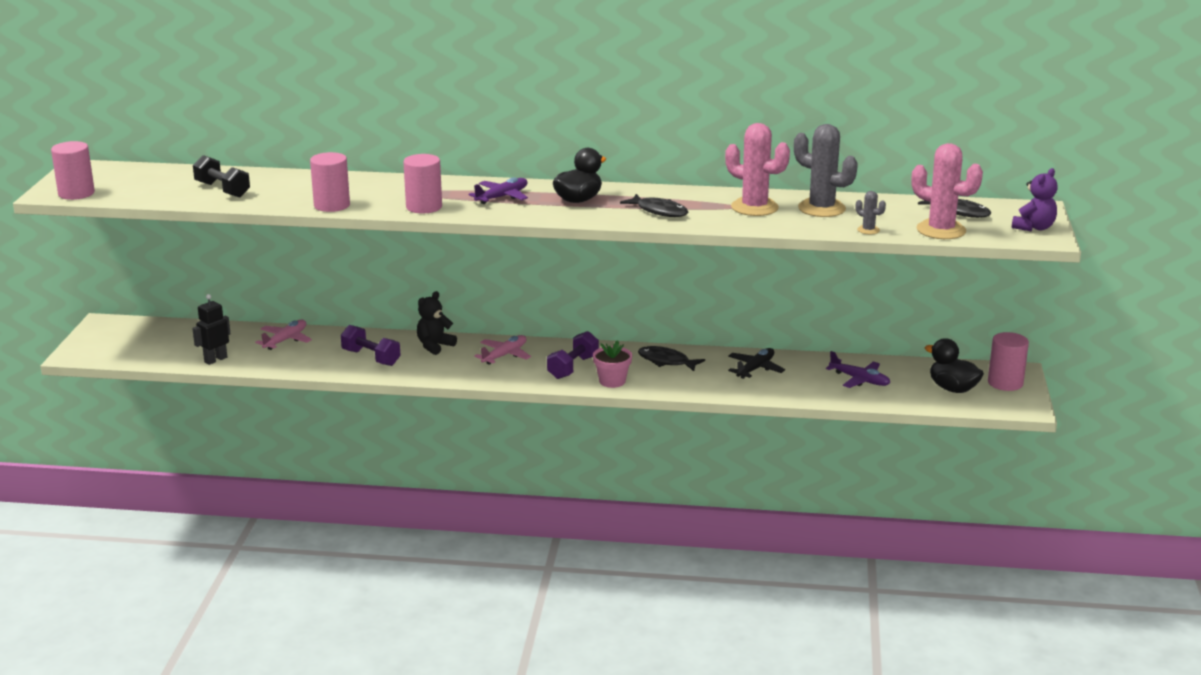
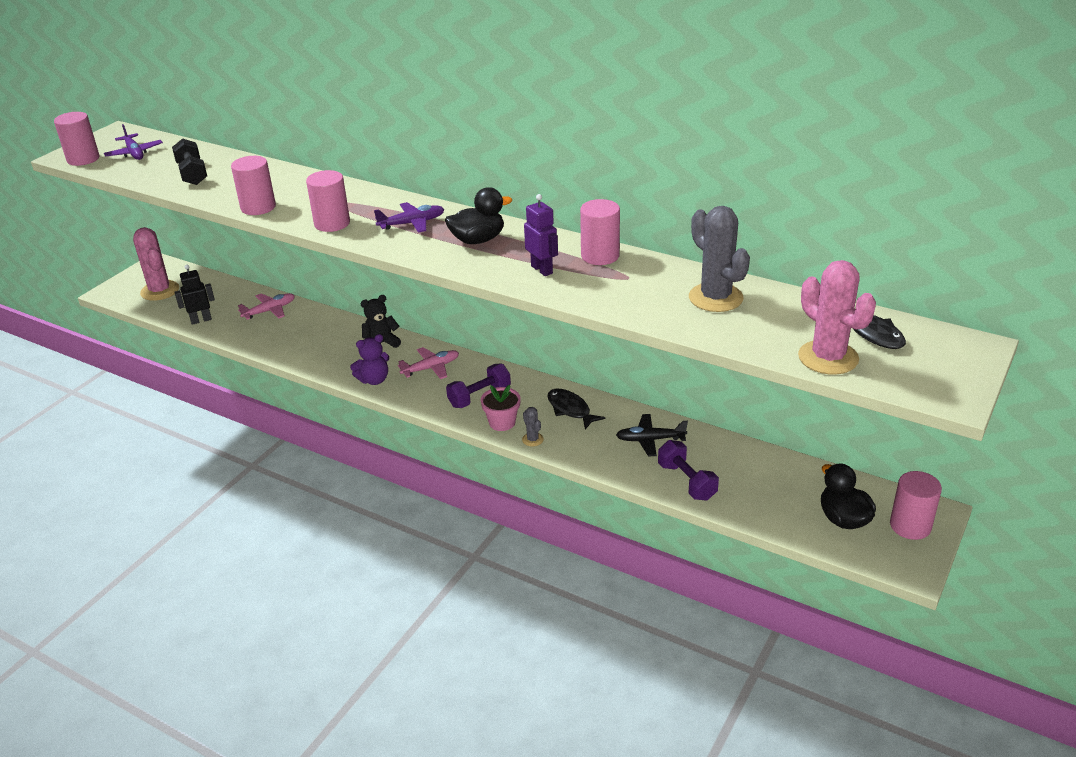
camera: 25 degrees right, 10 degrees up
(371, 358) = (319, 345): purple dumbbell -> purple dumbbell (686, 481)
(659, 211) = (542, 269): black fish -> purple robot
(698, 196) = (600, 256): none -> pink cylinder
(754, 207) = (644, 283): pink cactus -> pink cactus (160, 291)
(755, 369) = (650, 440): black plane -> black plane turned 150 degrees counterclockwise
(859, 380) = (748, 481): purple plane -> purple plane (134, 153)
(868, 230) = (742, 340): grey cactus -> grey cactus (532, 439)
(1034, 228) = (948, 377): purple teddy bear -> purple teddy bear (374, 380)

